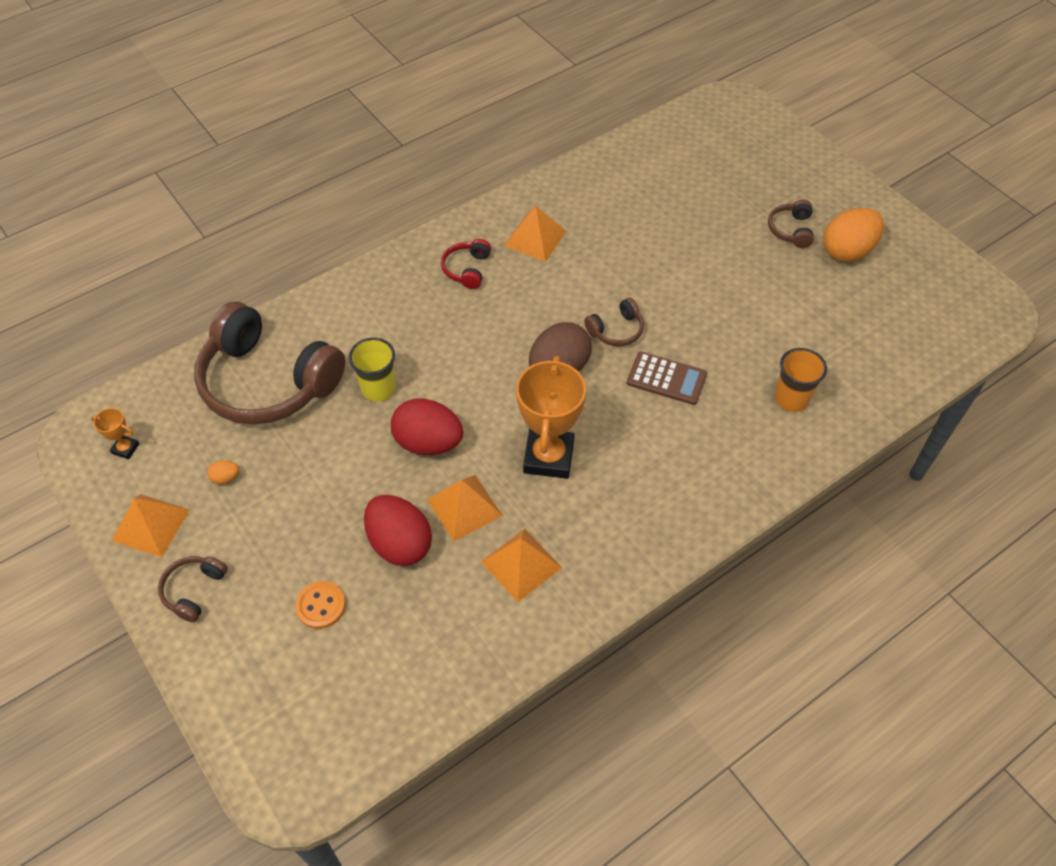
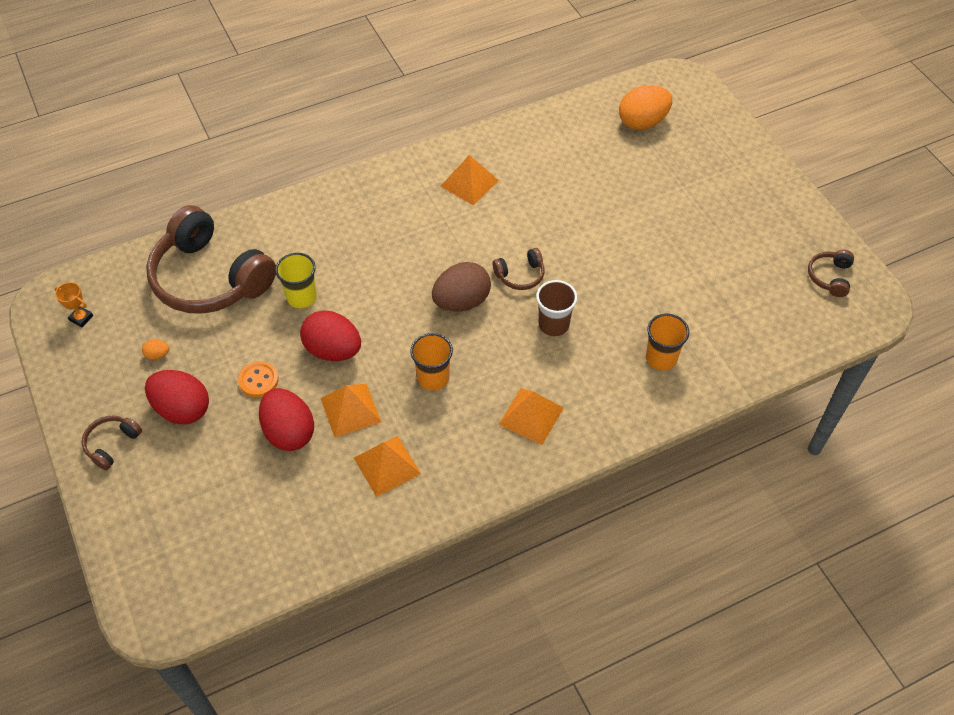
camera: 10 degrees right, 0 degrees up
(151, 525) = (88, 385): orange pyramid -> orange pyramid (531, 416)
(269, 536) = (182, 409): none -> red egg
(321, 606) = (212, 473): orange button -> orange button (258, 380)
(467, 269) = (403, 203): red headphones -> none
(548, 457) = (433, 378): orange trophy -> orange cup
(666, 379) = (553, 324): brown calculator -> brown cup
(791, 230) = (703, 205): brown headphones -> brown headphones (830, 277)
(847, 251) = (749, 232): orange egg -> orange egg (642, 122)

